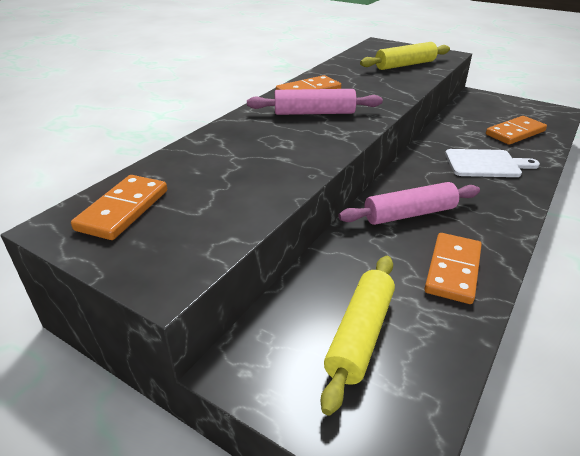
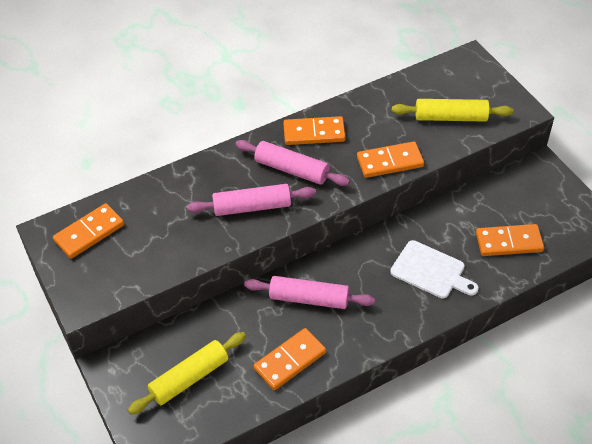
camera: 30 degrees right, 15 degrees up
(304, 142) = (252, 207): none -> pink rolling pin
(392, 92) = (390, 162): none -> orange domino

